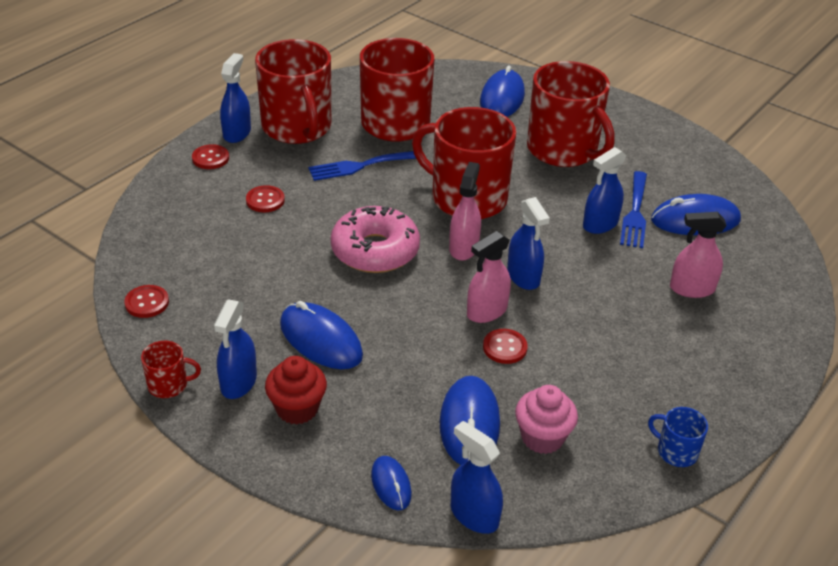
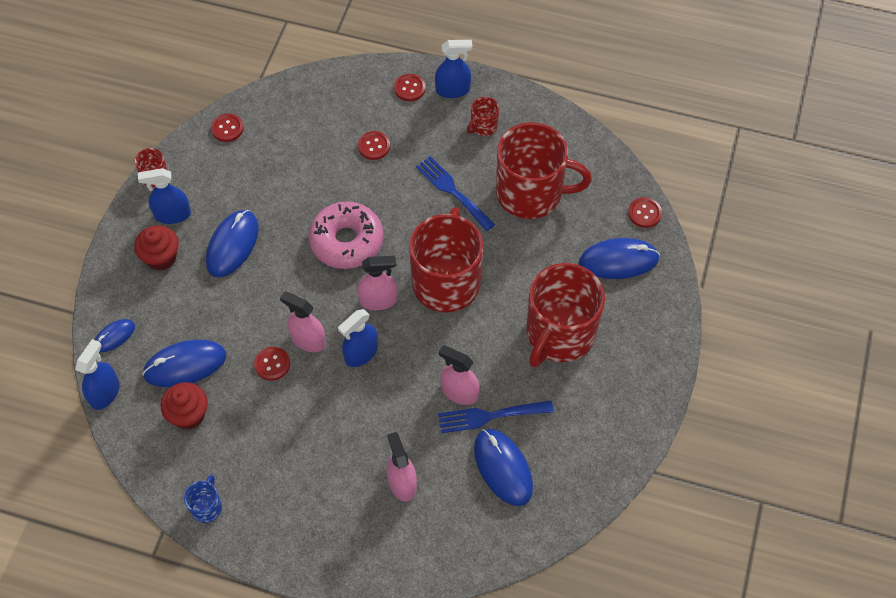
camera: 70 degrees right, 20 degrees up
(297, 127) = (483, 126): red mug -> red mug, size x0.42
(460, 72) = (644, 213): none -> red button
(542, 437) = (189, 415): pink cupcake -> red cupcake
(600, 224) = (459, 392): blue spray bottle -> pink spray bottle

